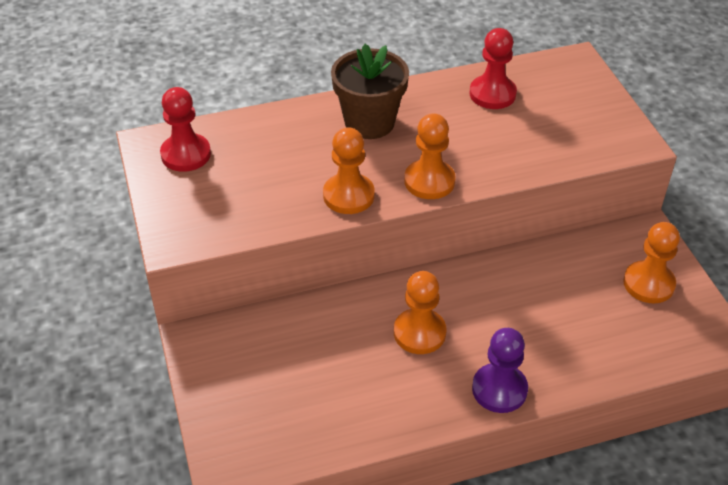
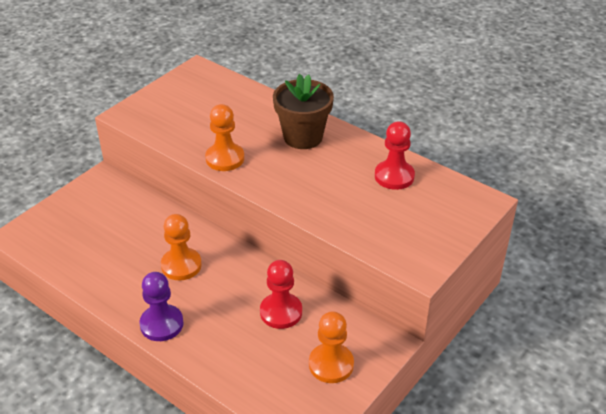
camera: 55 degrees right, 5 degrees down
(186, 154) = (200, 85): red pawn -> red pawn (281, 312)
(429, 181) = (272, 185): orange pawn -> none

